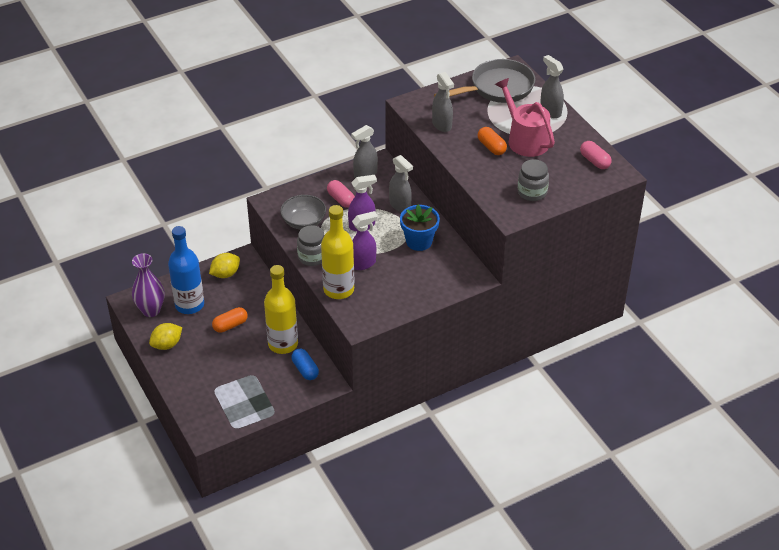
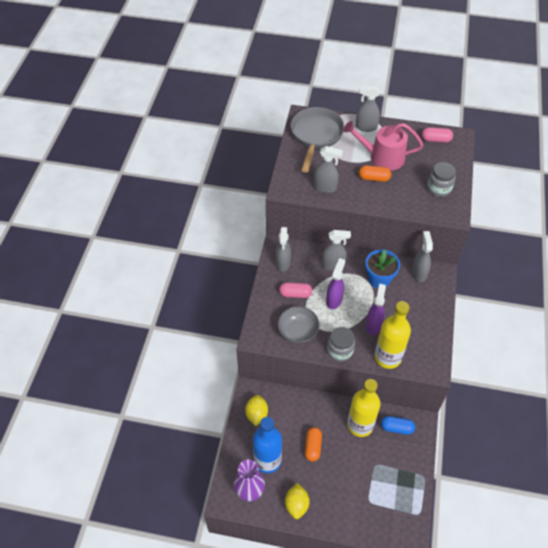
camera: 50 degrees left, 10 degrees up
(457, 263) = (419, 273): none -> grey spray bottle

